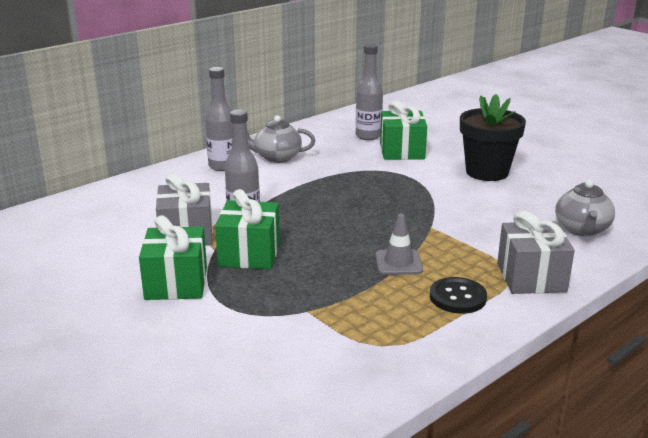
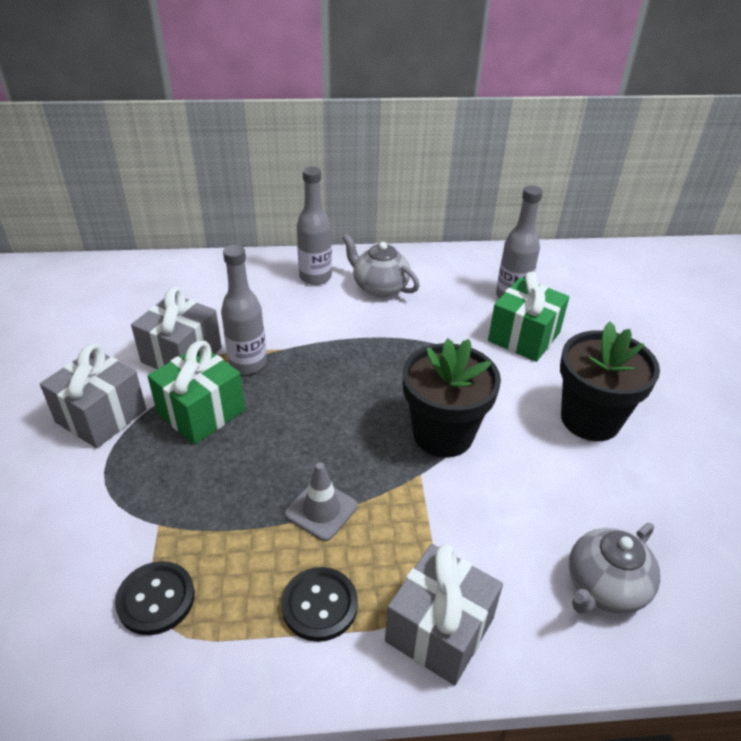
camera: 35 degrees right, 15 degrees up
(176, 283) = (101, 416): green gift -> grey gift
(360, 339) = (156, 599): none -> black button
(419, 206) = (443, 434): none -> black flower pot

